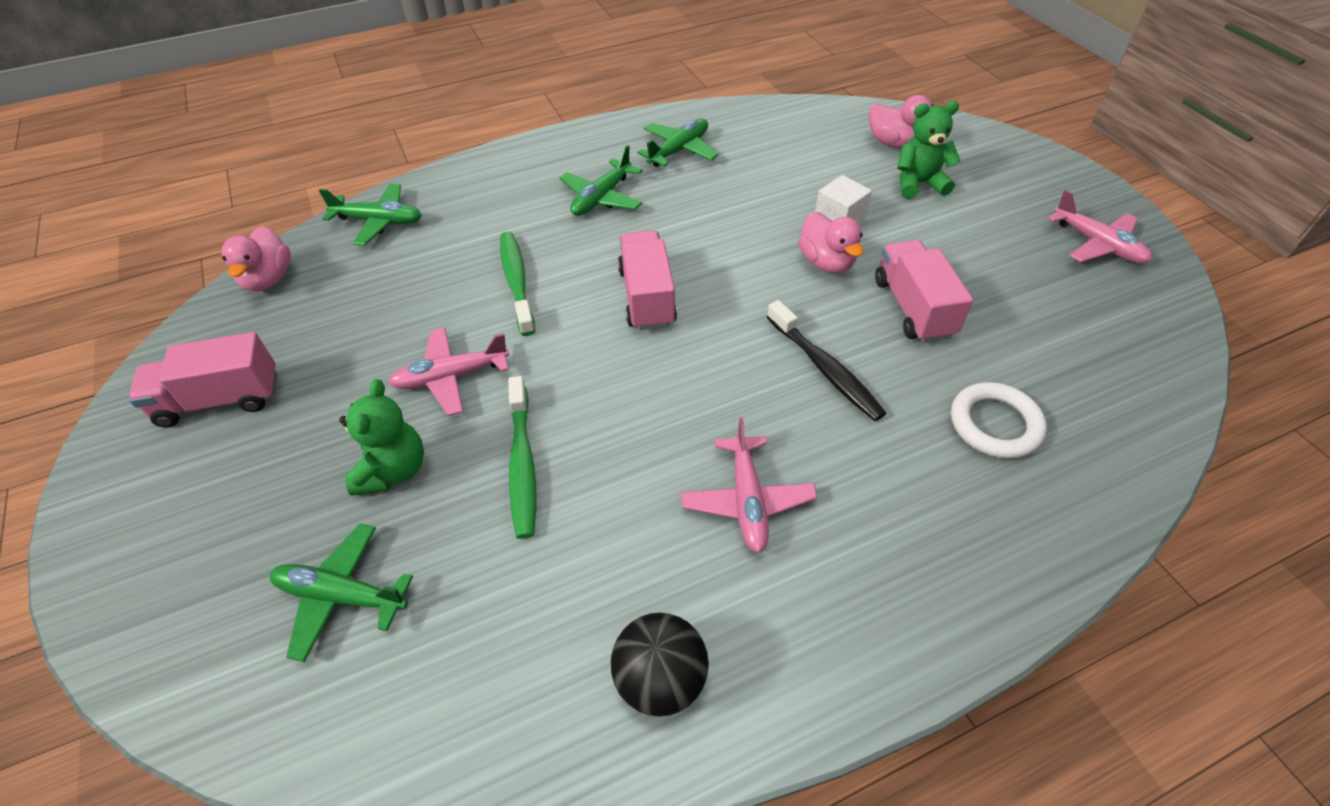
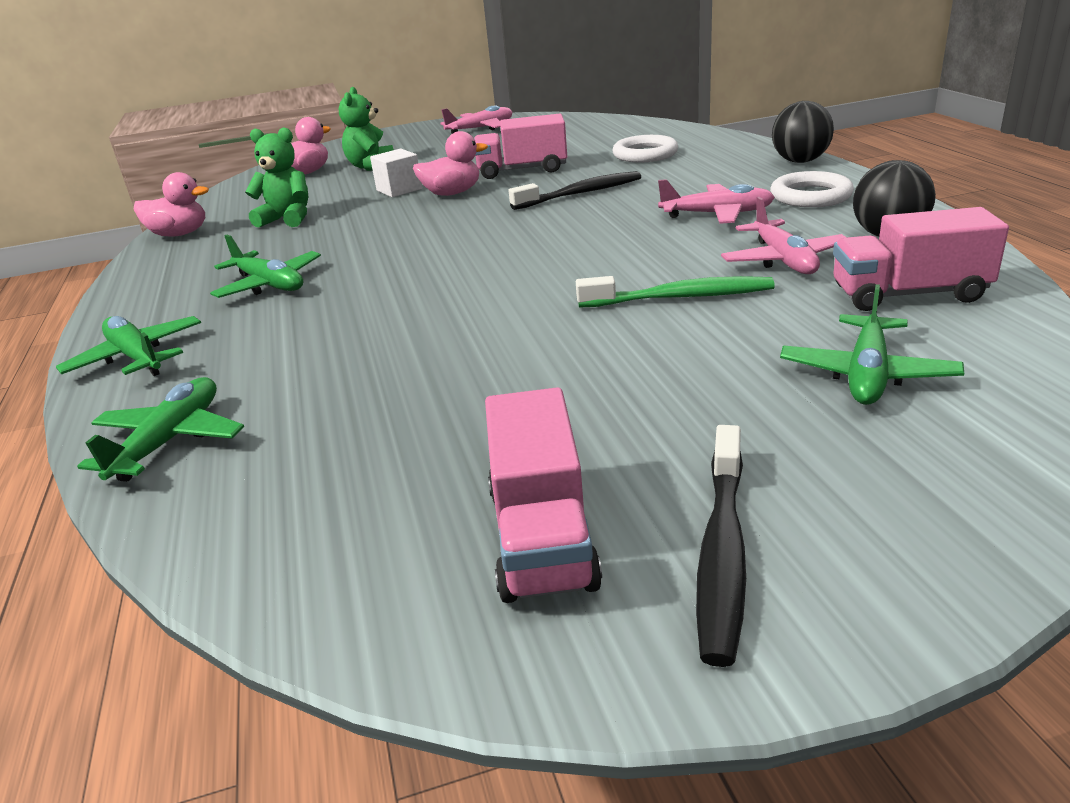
camera: 80 degrees left, 20 degrees down
(169, 484) = (722, 553): none -> black toothbrush
(268, 279) = (241, 541): pink duck -> pink duck (179, 234)
(393, 470) = (689, 365): green teddy bear -> green teddy bear (287, 219)
(451, 377) = (545, 346): pink plane -> pink plane (783, 260)
(517, 281) = (392, 321): green toothbrush -> none
(647, 297) = (459, 256): pink truck -> pink truck (908, 294)
(679, 150) = (219, 250): green plane -> green plane (137, 357)
(814, 610) = (810, 196): none -> white ring
(979, 615) = (800, 161): none -> black ball

